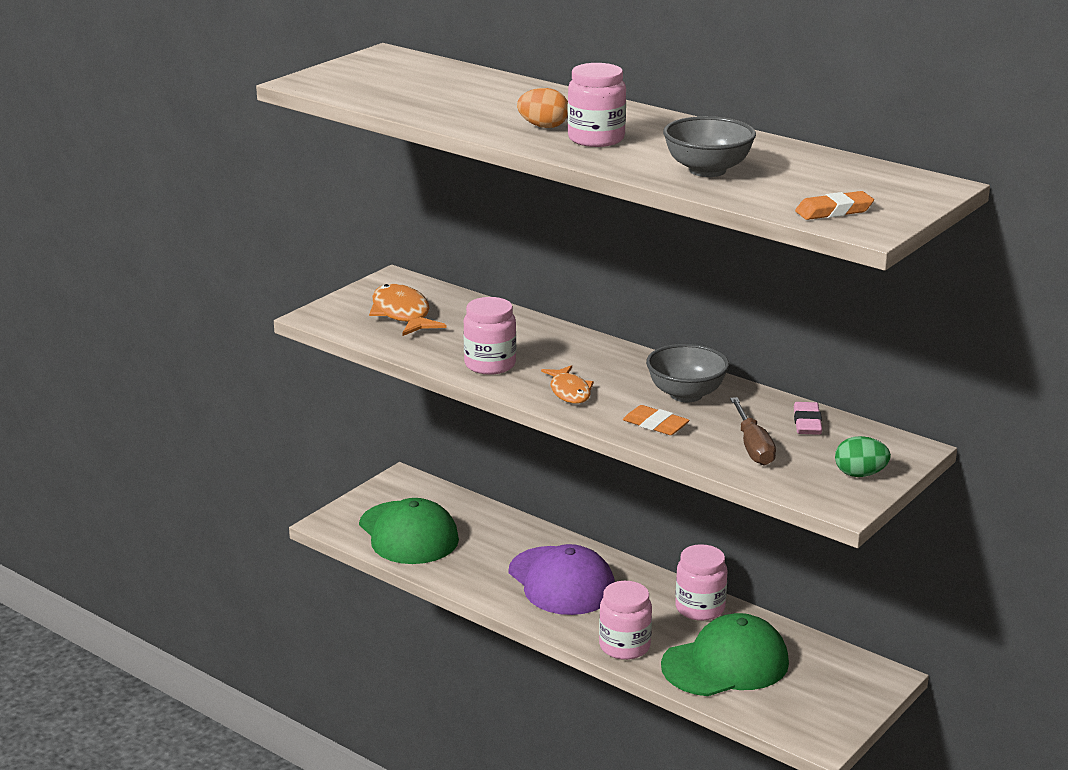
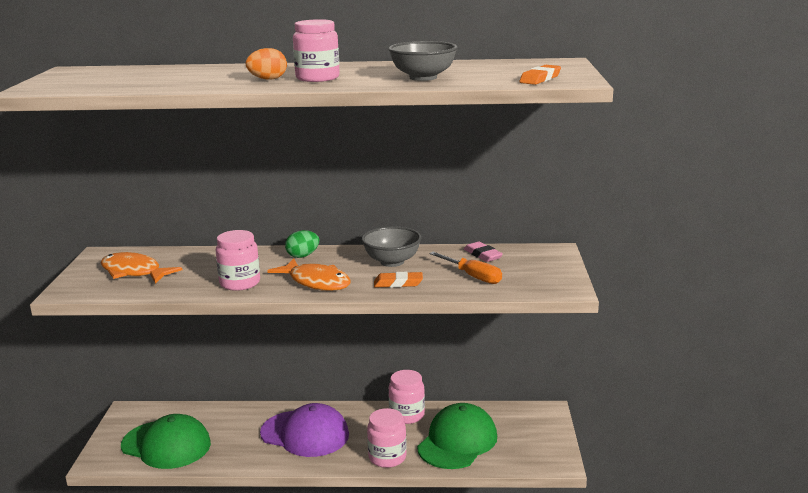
camera: 35 degrees left, 5 degrees down
(569, 391) = (316, 282): orange fish -> orange fish, size x1.51
(753, 447) = (472, 276): brown screwdriver -> orange screwdriver
(860, 474) = (551, 271): green egg -> green egg (303, 256)

